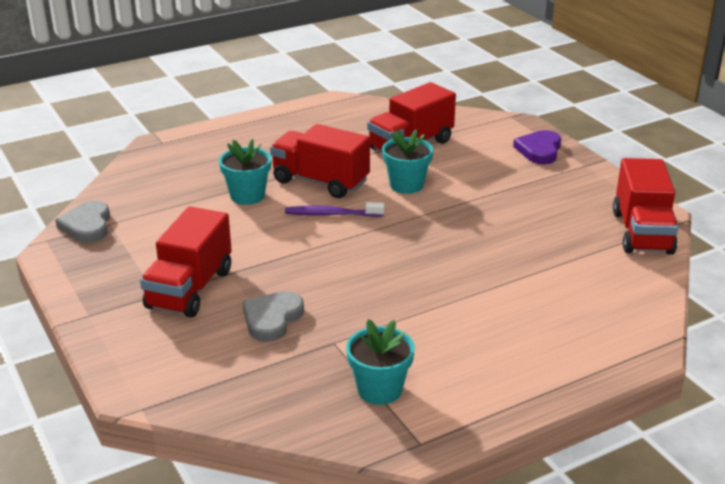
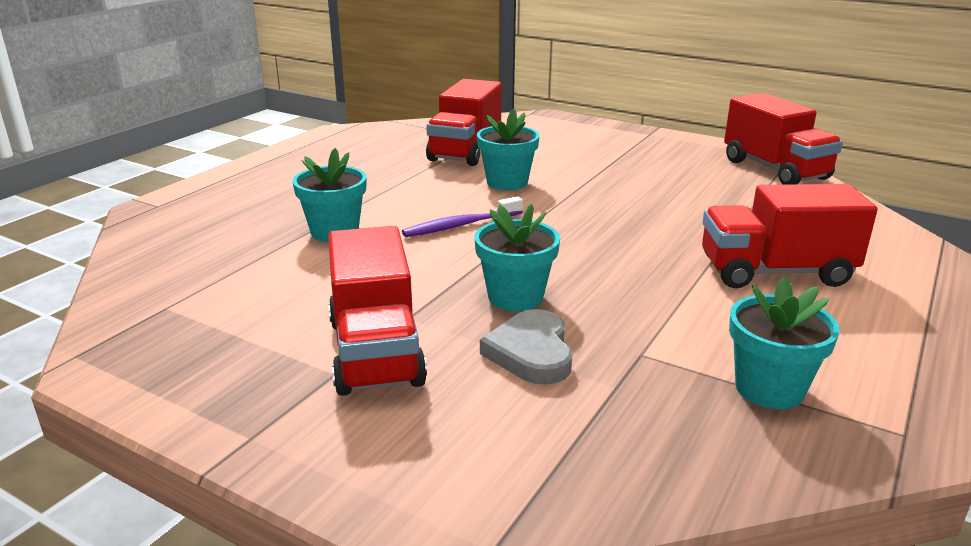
camera: 30 degrees left, 5 degrees down
(87, 225) = (130, 319): grey heart -> none
(305, 280) = (515, 297): none -> turquoise flower pot
(320, 182) = (408, 200): red truck -> red truck (775, 272)
(539, 150) = (593, 131): purple heart -> none

